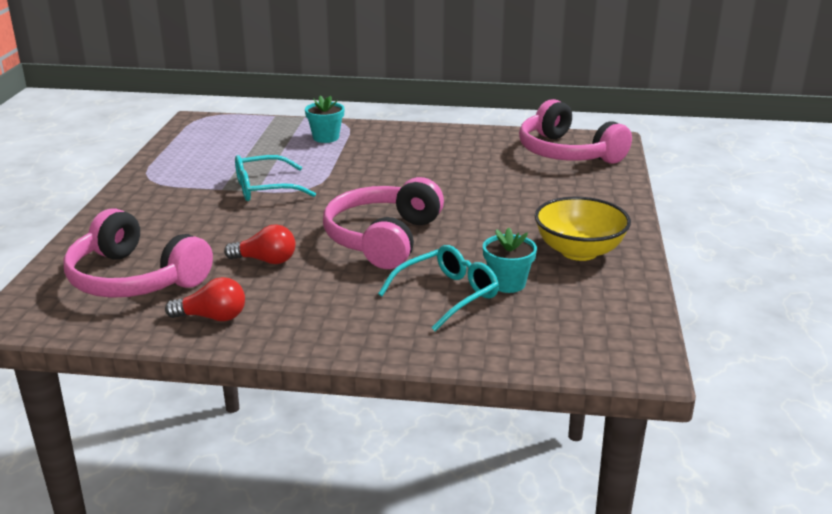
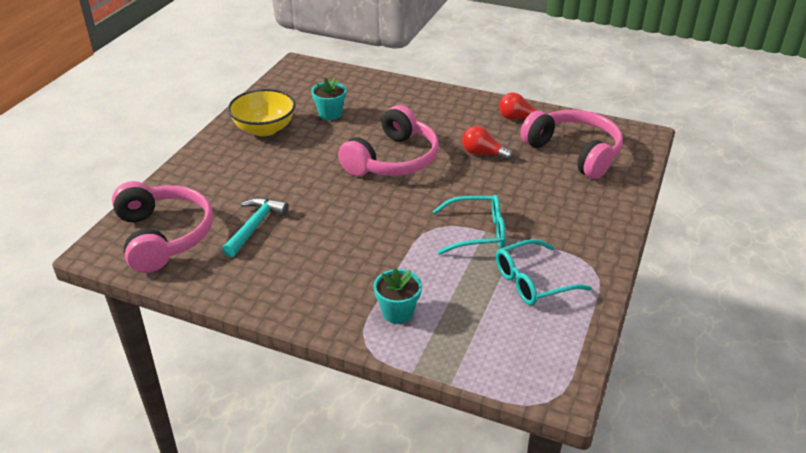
camera: 165 degrees left, 10 degrees up
(446, 295) = (372, 112): turquoise glasses -> turquoise glasses (533, 281)
(491, 168) = (255, 226): none -> turquoise hammer

